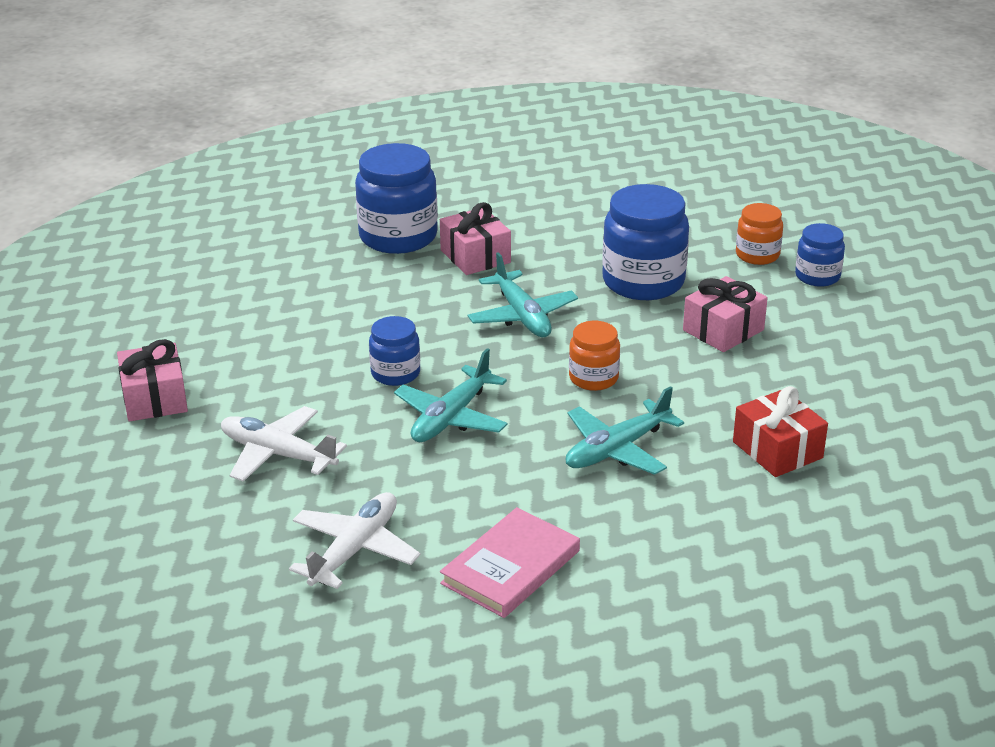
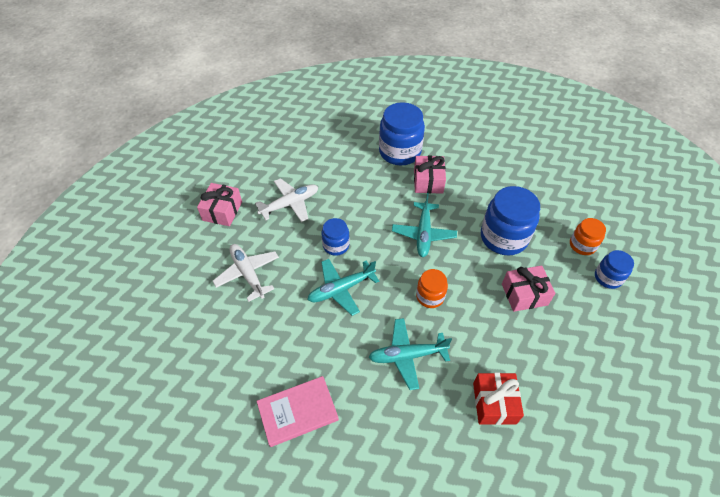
camera: 30 degrees right, 20 degrees up
(355, 549) = (237, 357): white plane -> white plane (290, 204)

